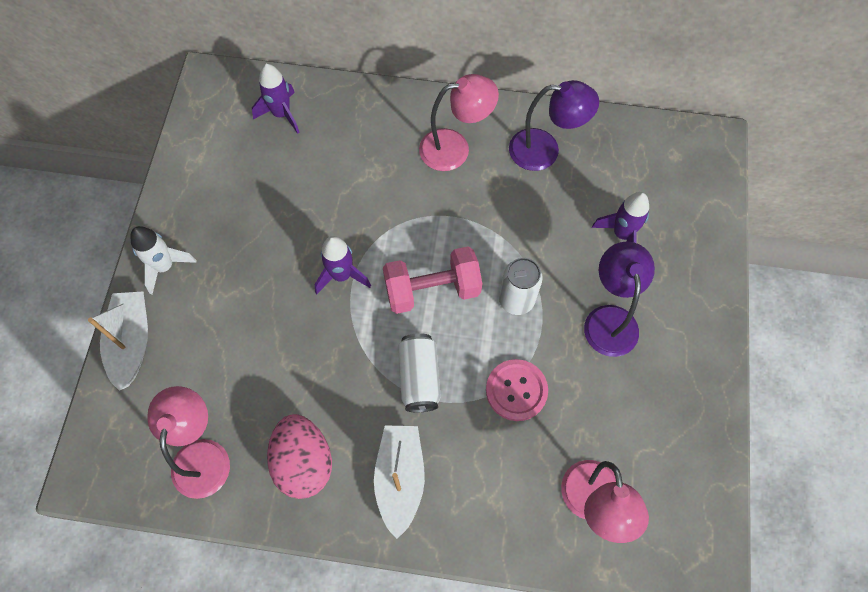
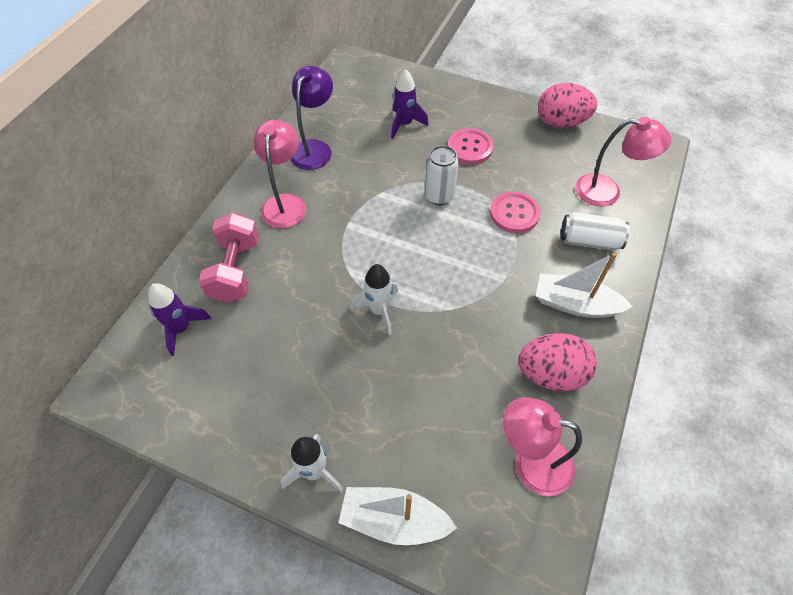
camera: 75 degrees left, 10 degrees down
(341, 275) = (379, 310): purple rocket -> white rocket
(419, 378) = (490, 273): white can -> white can (589, 241)
(432, 289) = (413, 247): pink dumbbell -> pink dumbbell (235, 270)
(609, 319) = (470, 148): purple lamp -> pink button
(704, 428) = (561, 122): none -> pink egg

